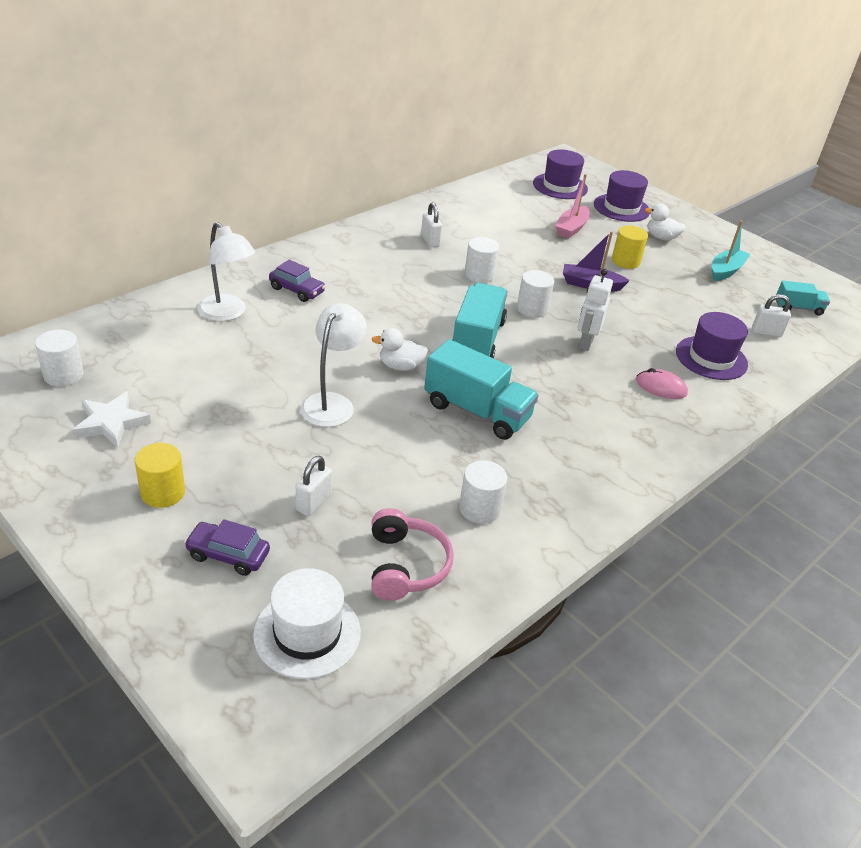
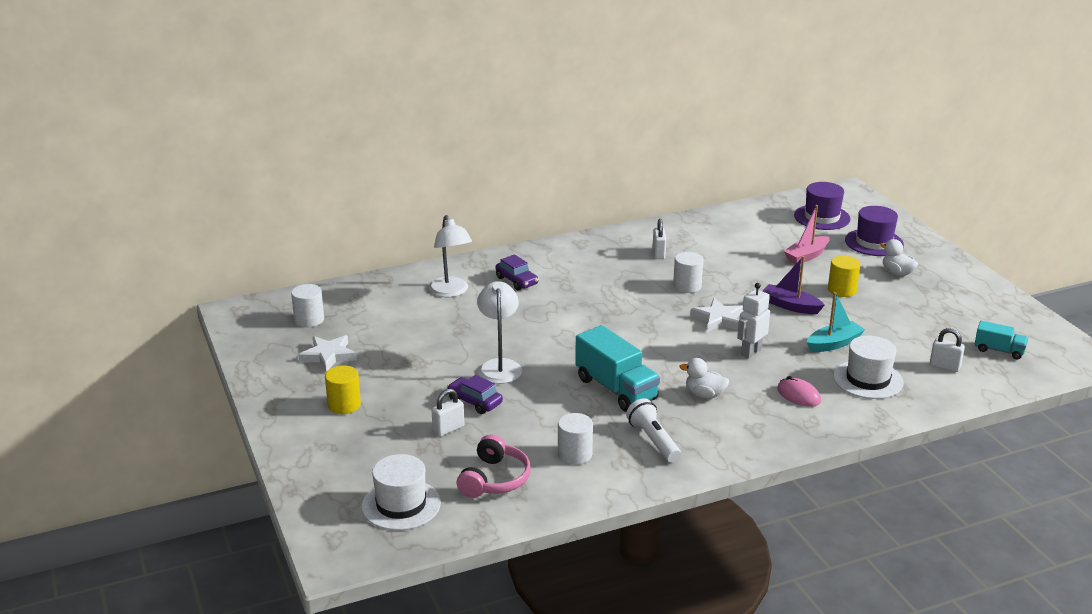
camera: 25 degrees right, 10 degrees down
(228, 555) = (370, 450): purple car -> purple car (474, 402)
(332, 403) = (499, 366): white lamp -> white lamp turned 45 degrees counterclockwise
(400, 366) = (571, 348): white duck -> white duck (704, 394)
(477, 340) = (651, 337): turquoise truck -> none
(532, 309) = (718, 319): white cylinder -> white star
(553, 472) = (653, 440): none -> white flashlight
(711, 358) = (868, 379): purple hat -> white hat
(726, 271) = (945, 309): turquoise boat -> turquoise boat (834, 344)

